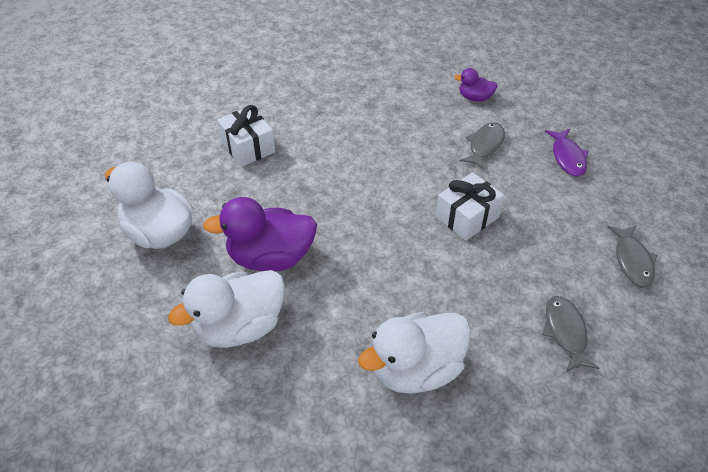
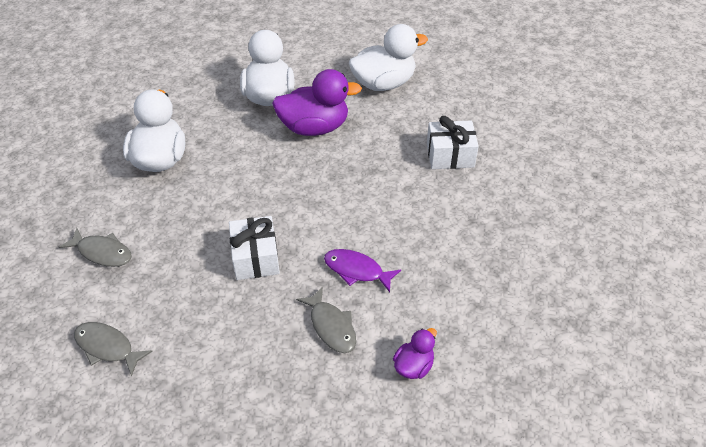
camera: 120 degrees right, 0 degrees up
(270, 258) = (314, 127): purple duck -> purple duck turned 60 degrees clockwise
(567, 157) = (259, 392): purple fish -> purple fish (356, 270)

